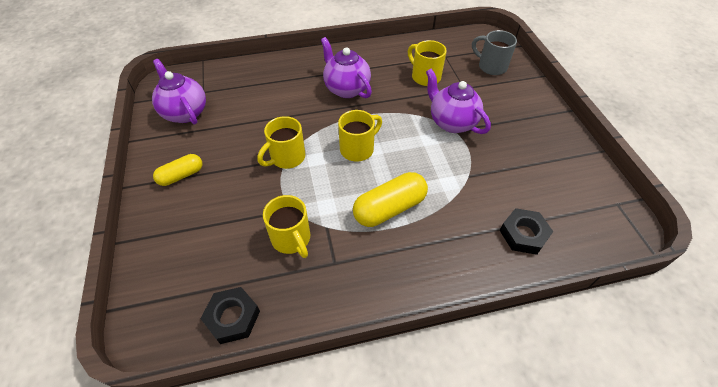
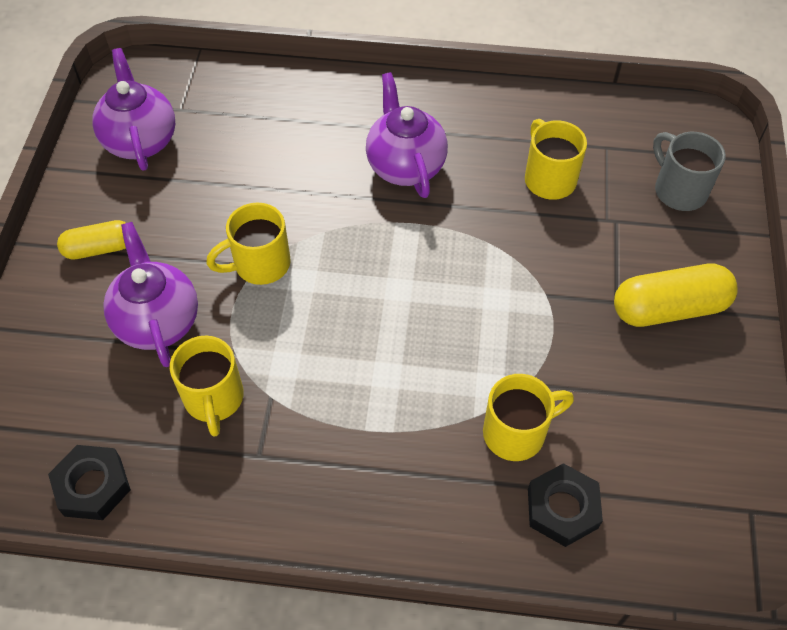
camera: 20 degrees right, 5 degrees up
(358, 149) = (374, 282): yellow mug -> yellow mug (516, 432)
(389, 208) = (376, 398): yellow capsule -> yellow capsule (669, 308)
(451, 122) = (550, 279): purple teapot -> purple teapot (157, 321)

